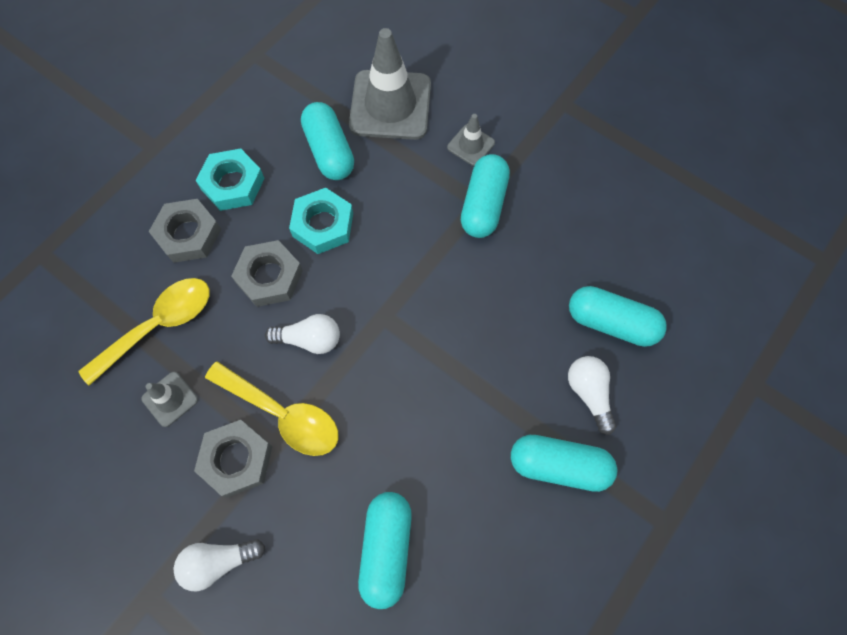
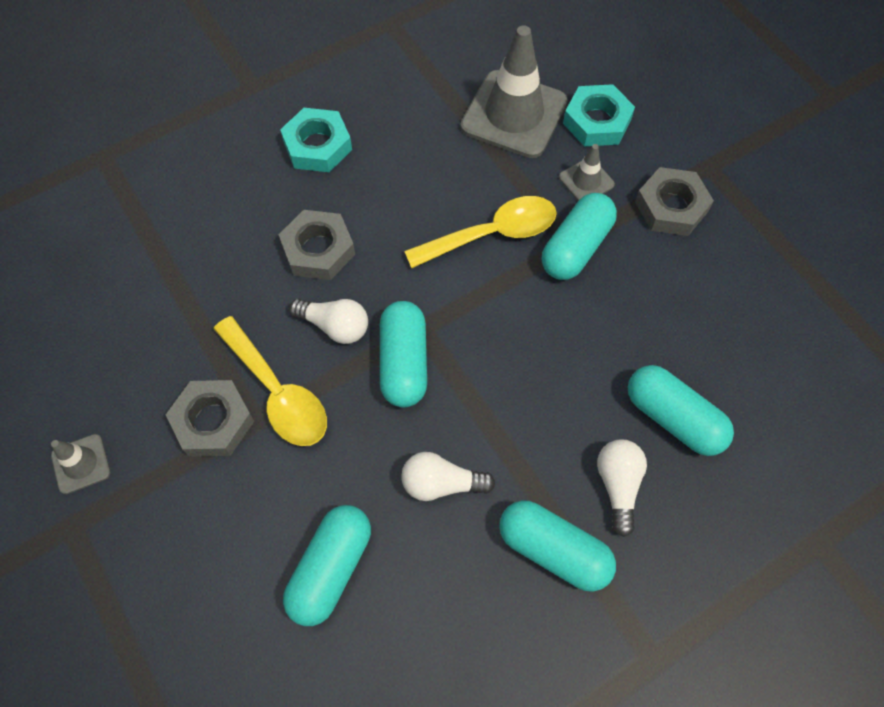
camera: 20 degrees right, 5 degrees down
(159, 325) = (189, 262): yellow spoon -> yellow spoon (492, 234)
(170, 399) = (171, 338): grey traffic cone -> grey traffic cone (81, 464)
(188, 234) = (253, 182): grey nut -> grey nut (671, 207)
(218, 562) = (154, 517): white light bulb -> white light bulb (441, 483)
(323, 224) = (394, 214): turquoise nut -> turquoise nut (597, 121)
(329, 151) = (430, 142): turquoise capsule -> turquoise capsule (404, 362)

